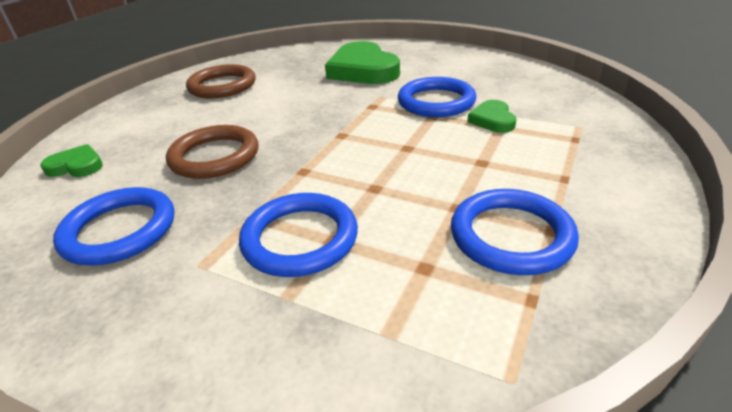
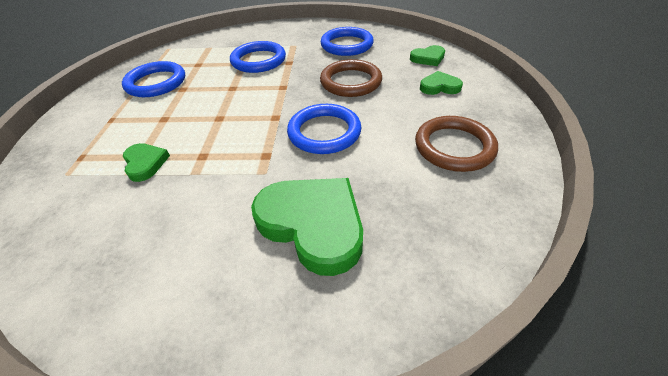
camera: 155 degrees right, 10 degrees up
(141, 128) = (439, 87): none -> green heart
(436, 102) = (200, 177): blue ring -> blue ring (324, 132)

